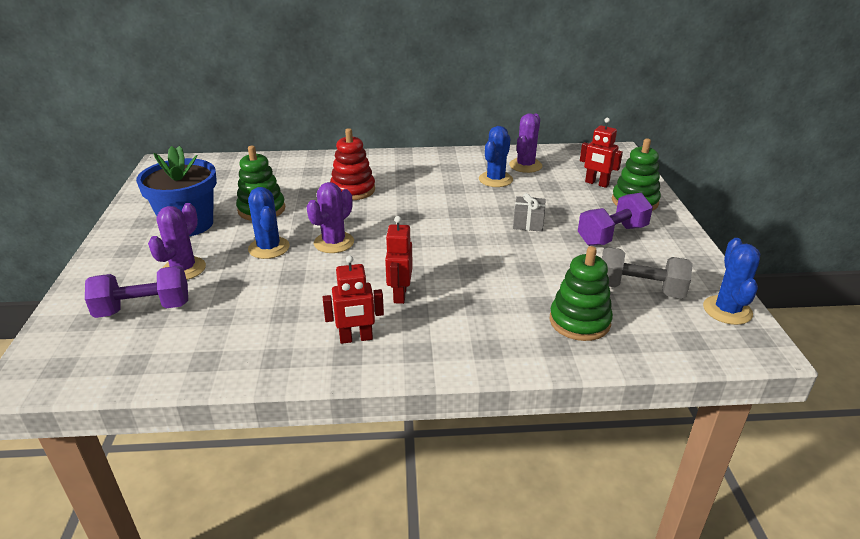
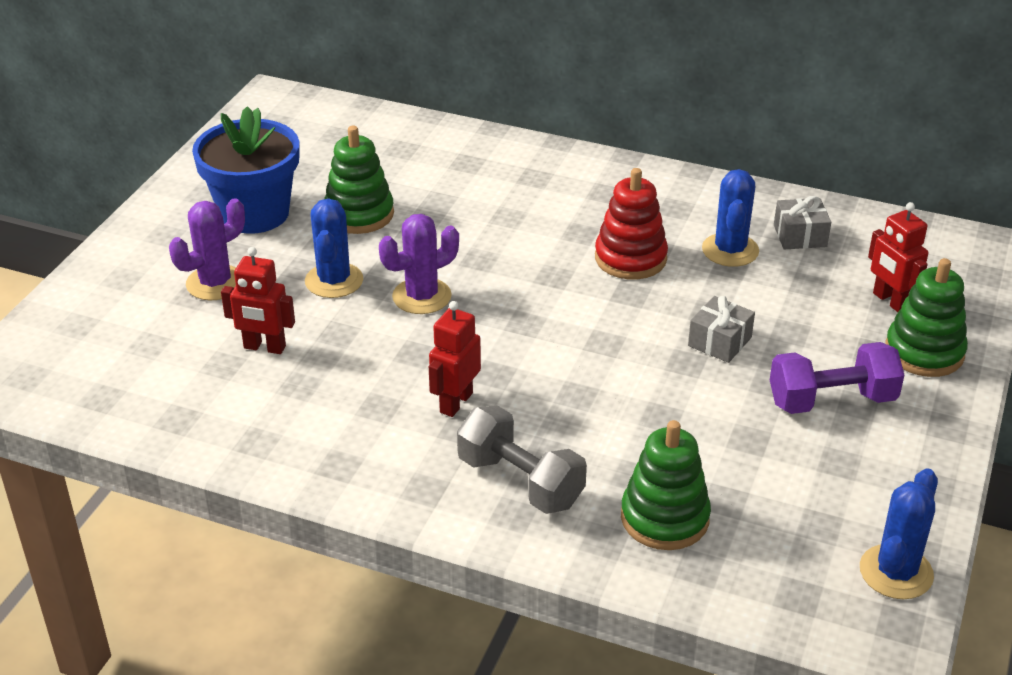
camera: 25 degrees right, 5 degrees up
(143, 309) = (144, 328): purple dumbbell -> none
(353, 190) = (503, 213): red stacking toy -> red stacking toy (630, 258)
(356, 338) = (362, 447): red robot -> red robot (264, 347)
(495, 179) = (730, 250): blue cactus -> blue cactus turned 45 degrees counterclockwise
(525, 165) = (800, 236): purple cactus -> grey gift
(639, 289) = (793, 499): grey dumbbell -> grey dumbbell (520, 482)

